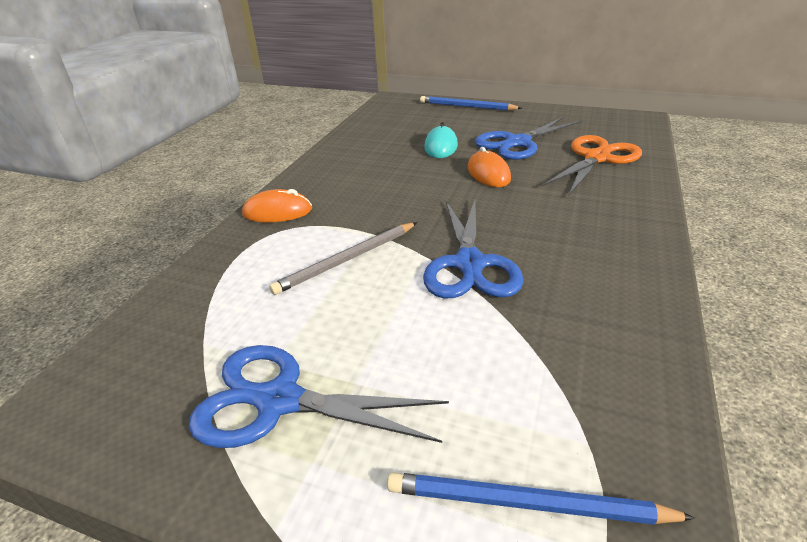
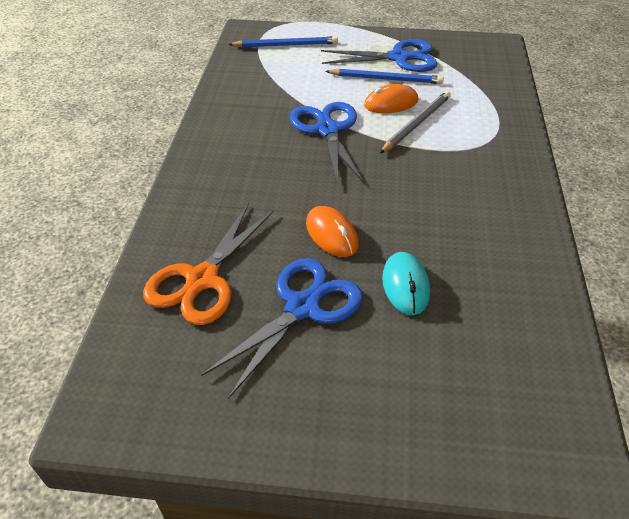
camera: 165 degrees right, 10 degrees up
(277, 212) = (511, 159): orange mouse -> orange mouse (391, 103)
(466, 106) = (409, 438): blue pencil -> blue pencil (386, 79)

